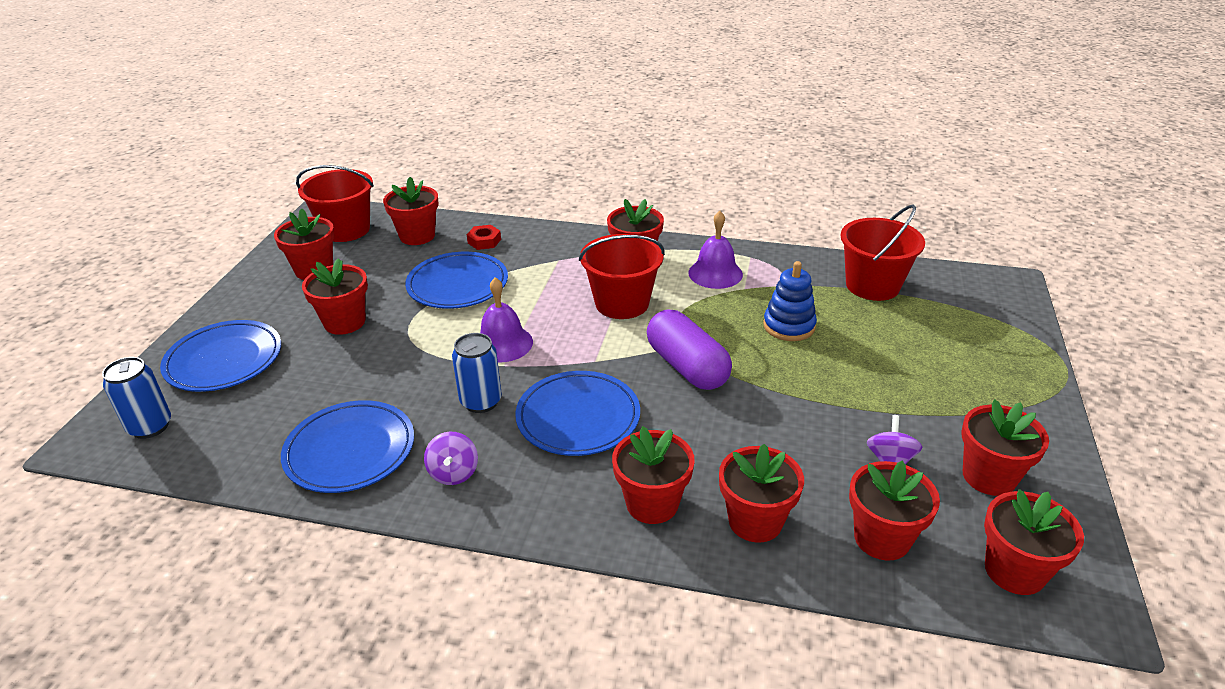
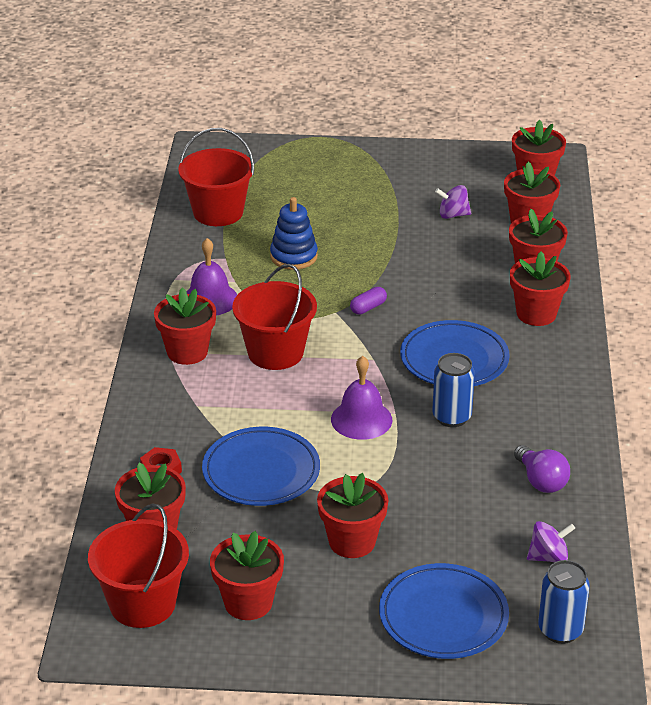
camera: 100 degrees left, 0 degrees up
(350, 450) = (541, 481): blue plate -> purple light bulb
(453, 473) = (543, 415): purple spinning top -> purple spinning top (548, 557)
(687, 367) = (368, 307): purple capsule -> purple capsule, size x0.44
(989, 476) = (454, 179): red flower pot -> none

